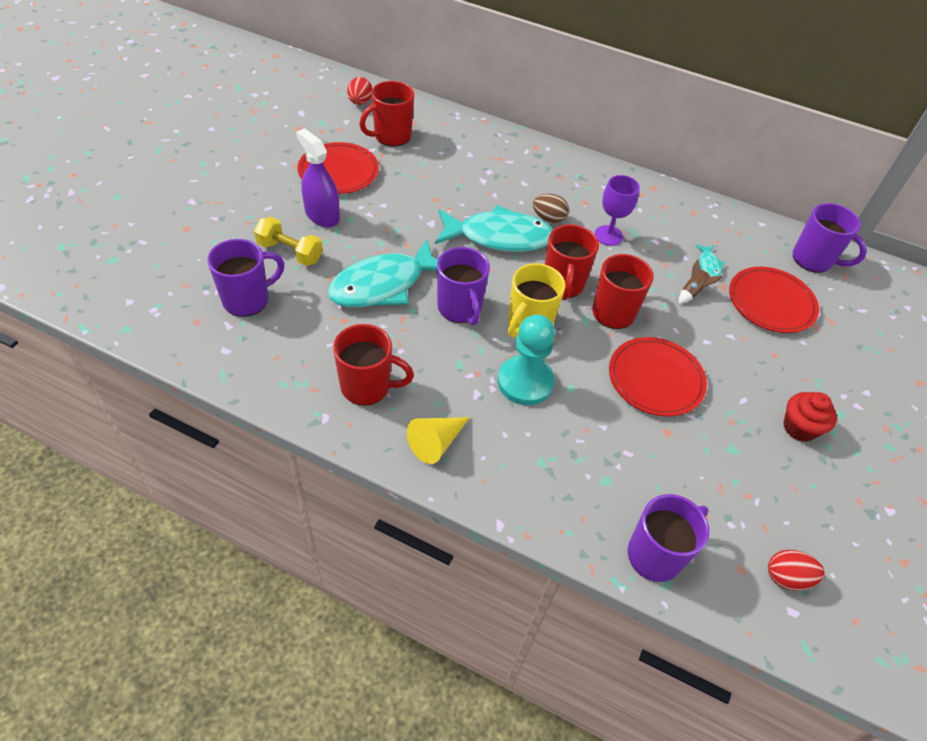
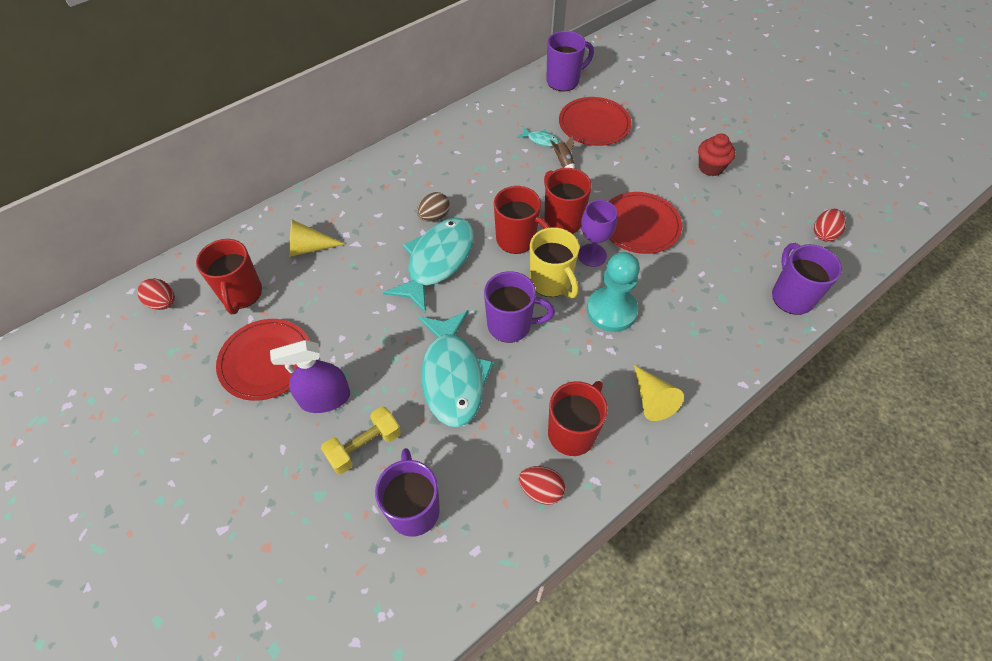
camera: 60 degrees left, 5 degrees up
(298, 379) = (541, 490): none -> red egg
(460, 155) = (309, 248): none -> yellow cone
(608, 235) = (476, 185): purple goblet -> purple goblet (592, 255)

